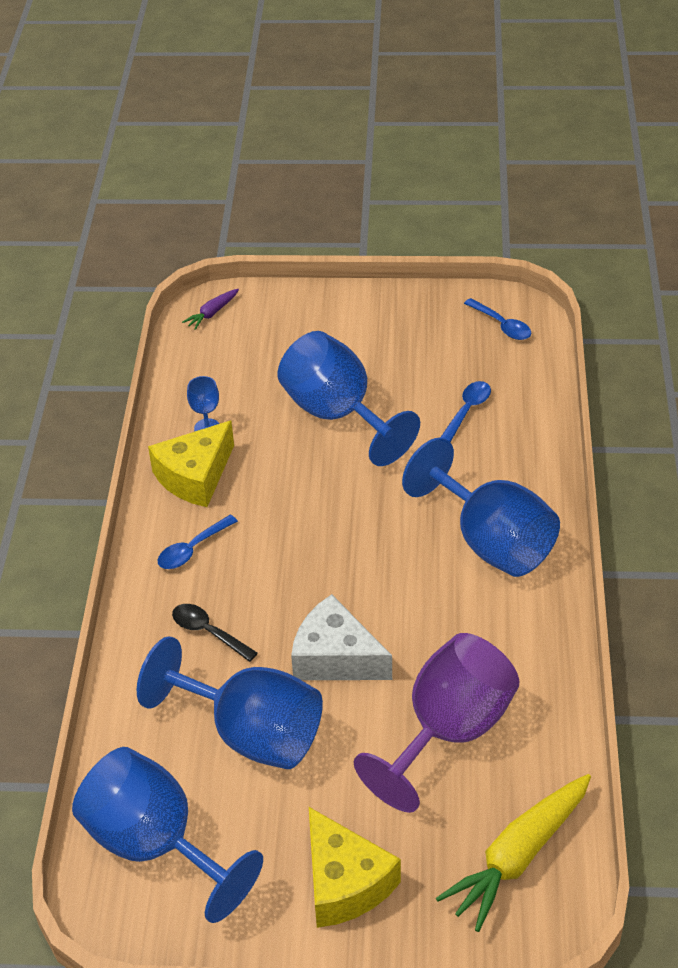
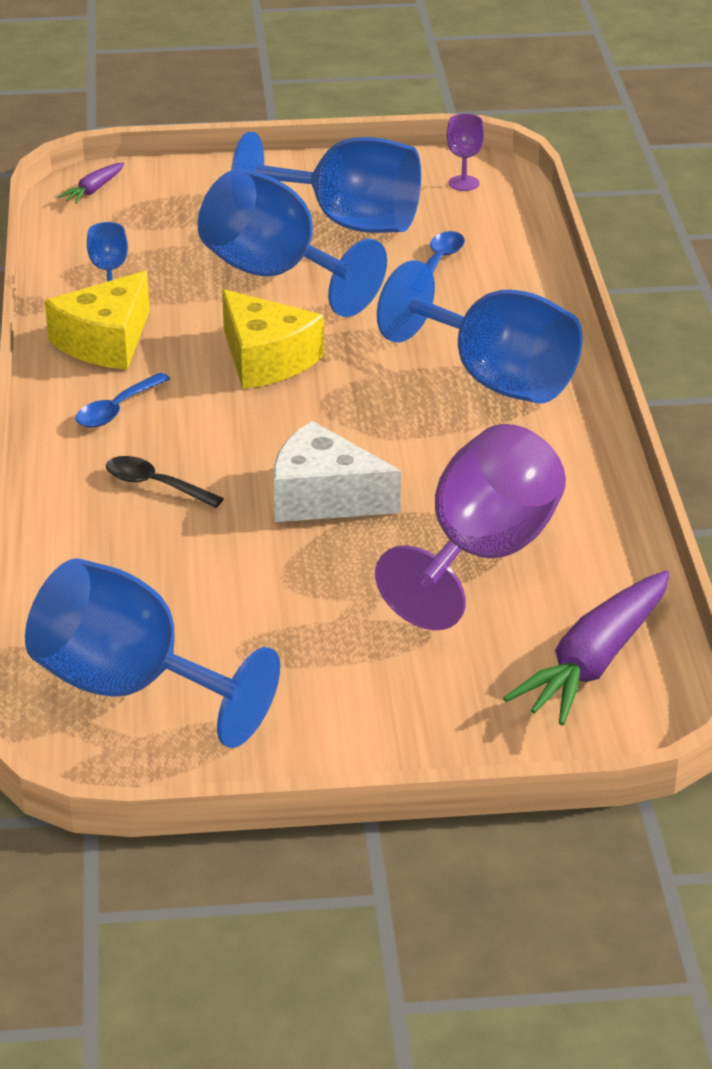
camera: 10 degrees left, 10 degrees down
(251, 733) = (231, 575): blue goblet -> blue goblet (347, 222)
(345, 882) = (383, 704): yellow cheese -> yellow cheese (266, 359)
(502, 325) = (463, 183): blue spoon -> purple goblet
(518, 856) = (594, 662): yellow carrot -> purple carrot

